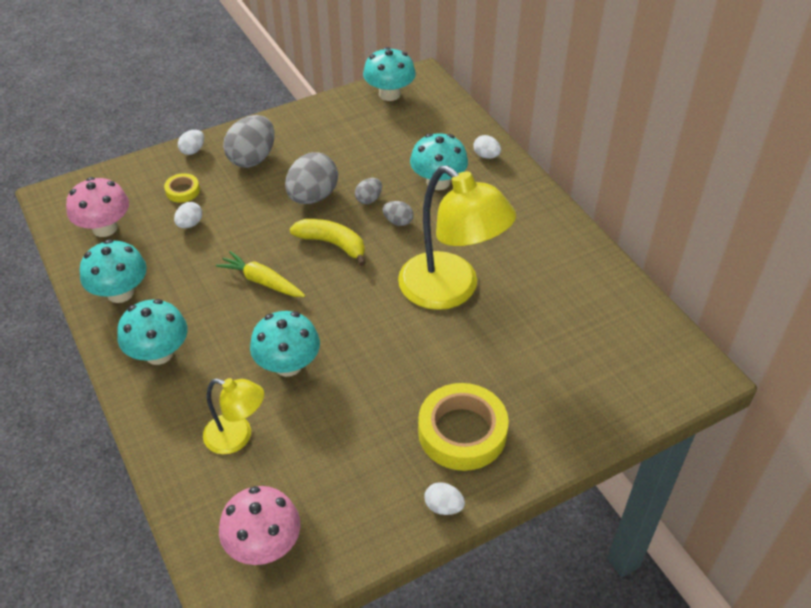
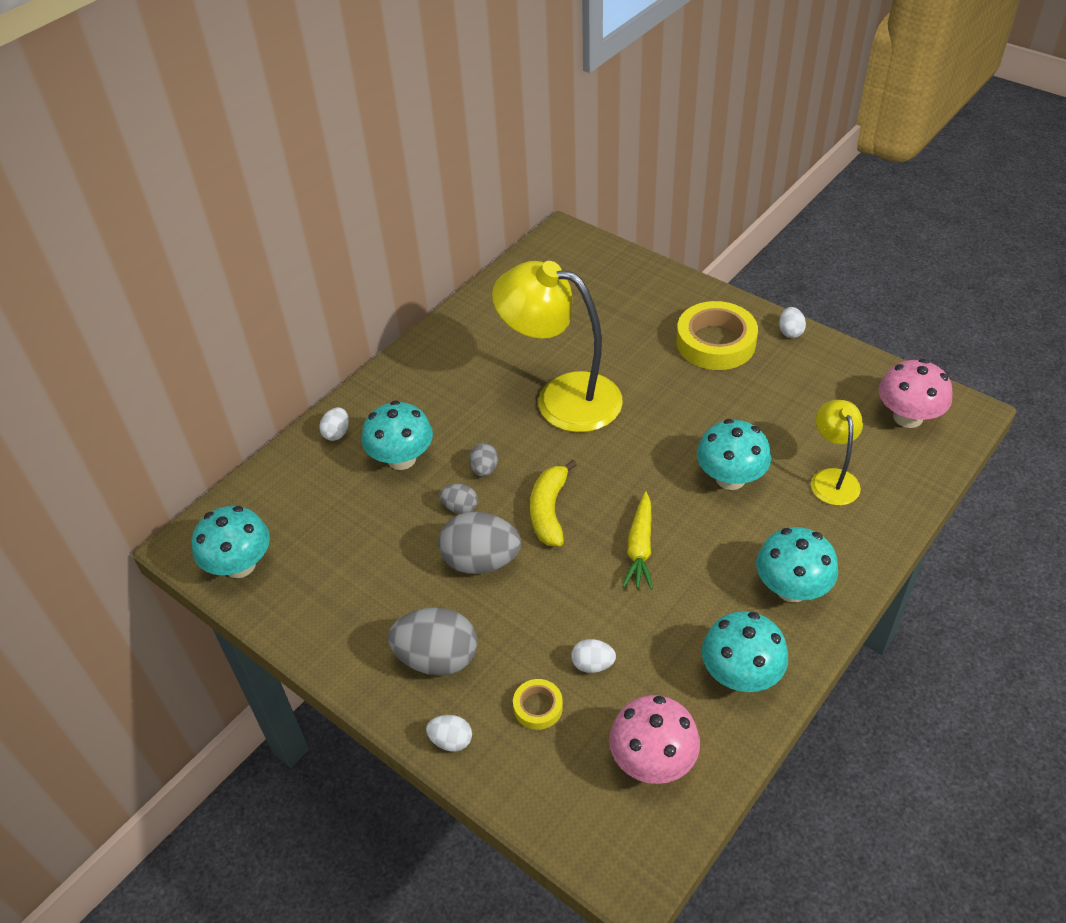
camera: 110 degrees left, 0 degrees up
(450, 290) = (562, 397): yellow lamp -> yellow lamp turned 90 degrees counterclockwise

